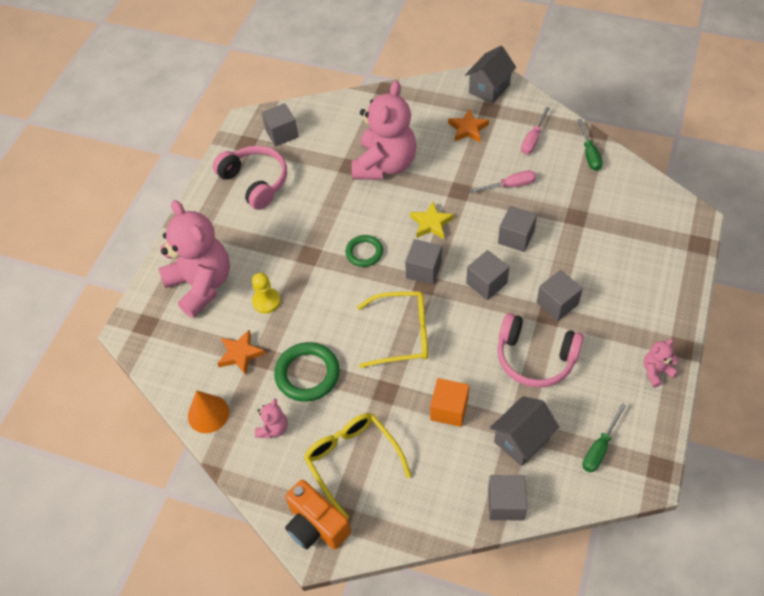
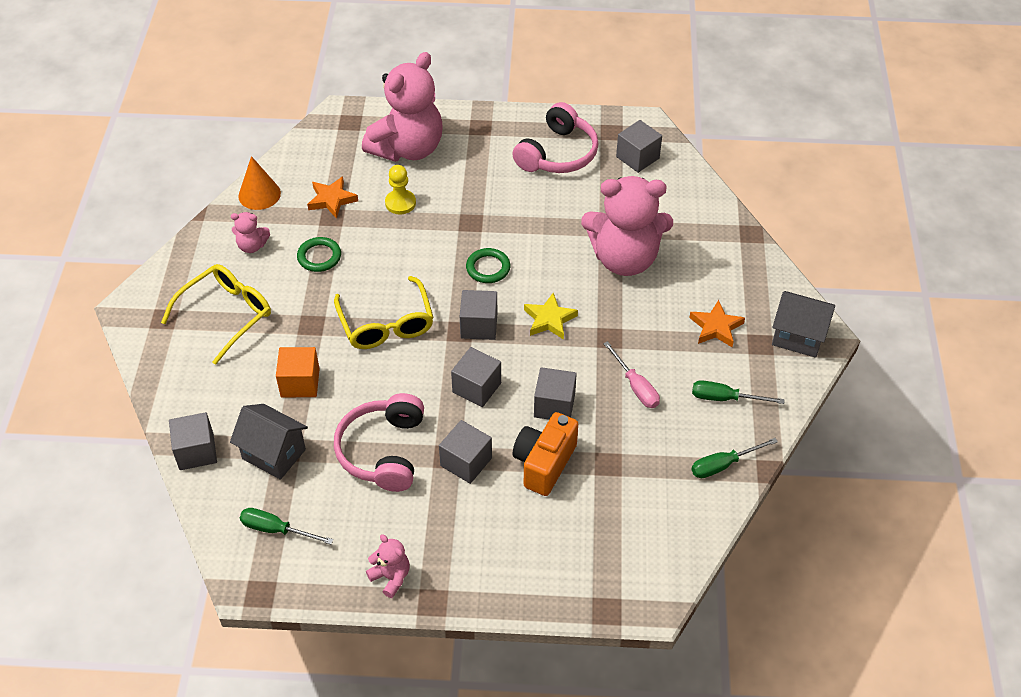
camera: 70 degrees right, 5 degrees down
(307, 374) = (319, 257): green ring -> green ring, size x0.63
(316, 525) = (153, 303): orange camera -> orange camera (544, 463)
(533, 139) = (725, 398): pink screwdriver -> green screwdriver

